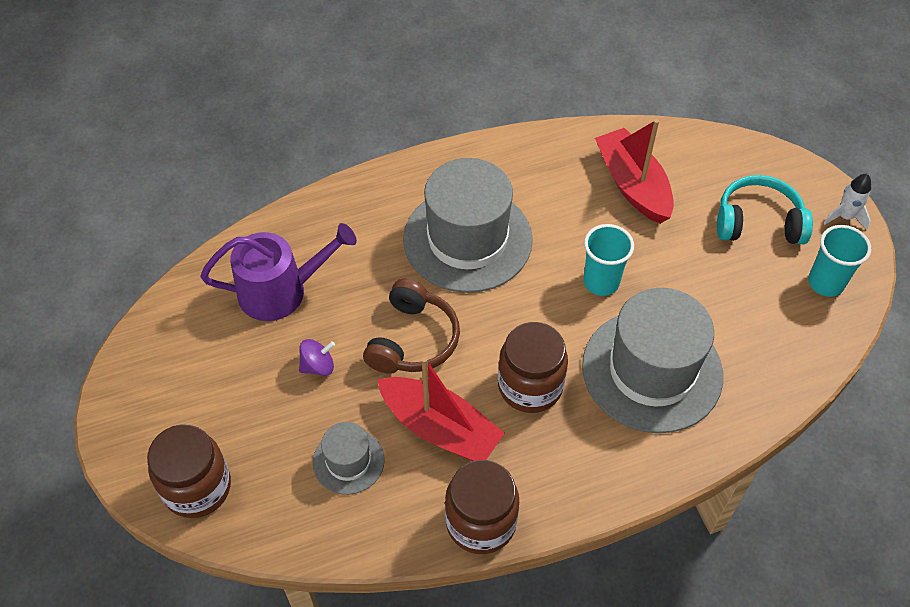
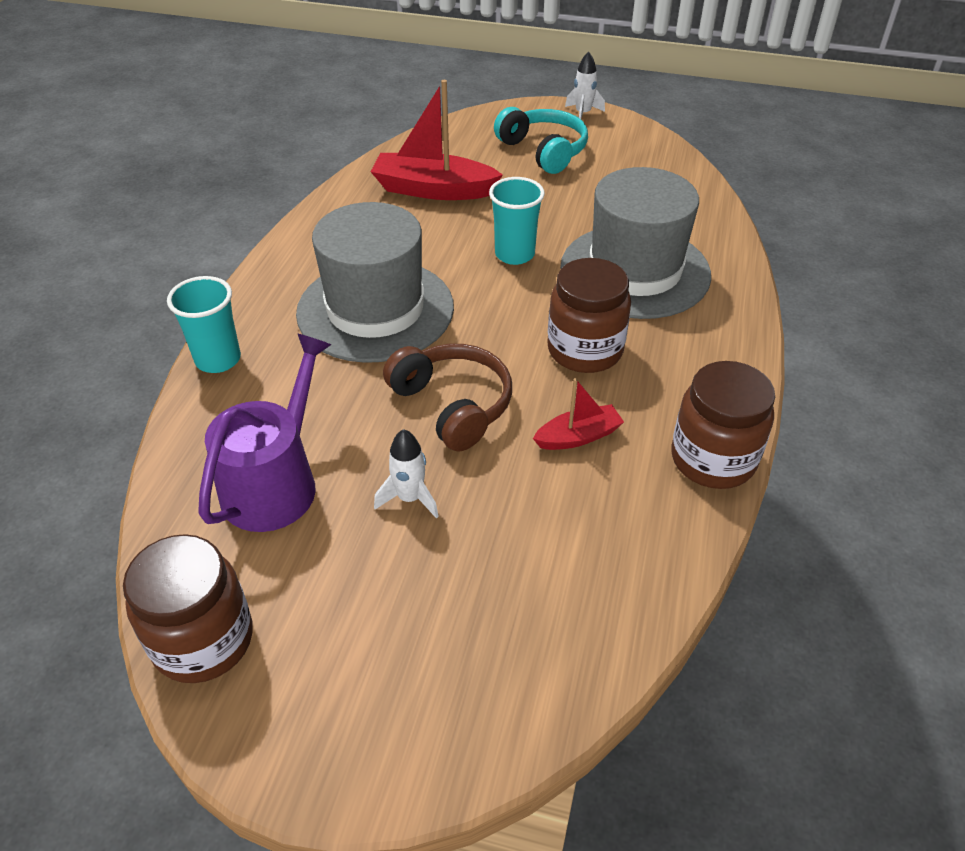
camera: 55 degrees left, 10 degrees down
(197, 487) = (473, 706): brown jar -> brown jar (203, 640)
(318, 366) = (410, 498): purple spinning top -> white rocket
(348, 461) = (557, 531): grey hat -> none
(440, 428) = (578, 436): red boat -> red boat, size x0.54
(758, 222) = (544, 151): turquoise headphones -> turquoise headphones turned 105 degrees clockwise
(825, 283) = (633, 150): turquoise cup -> turquoise cup (218, 359)

